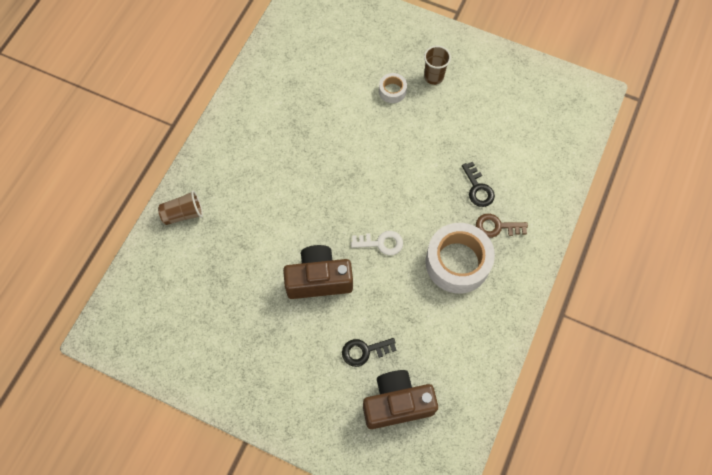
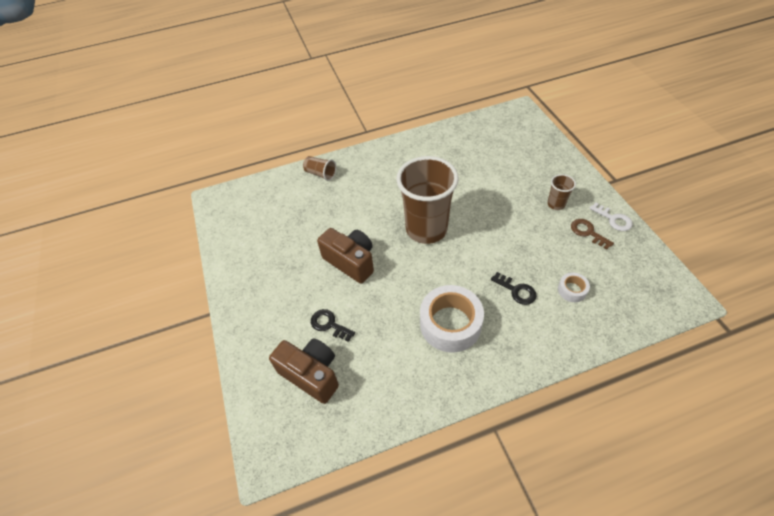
camera: 50 degrees right, 15 degrees down
(351, 191) = (426, 229): none -> brown cup
(381, 243) = (412, 272): white key -> white key (613, 219)
(392, 91) = (516, 194): white tape -> white tape (572, 290)
(478, 188) = (516, 290): black key -> black key turned 75 degrees counterclockwise
(496, 227) = (505, 325): brown key -> brown key (588, 232)

